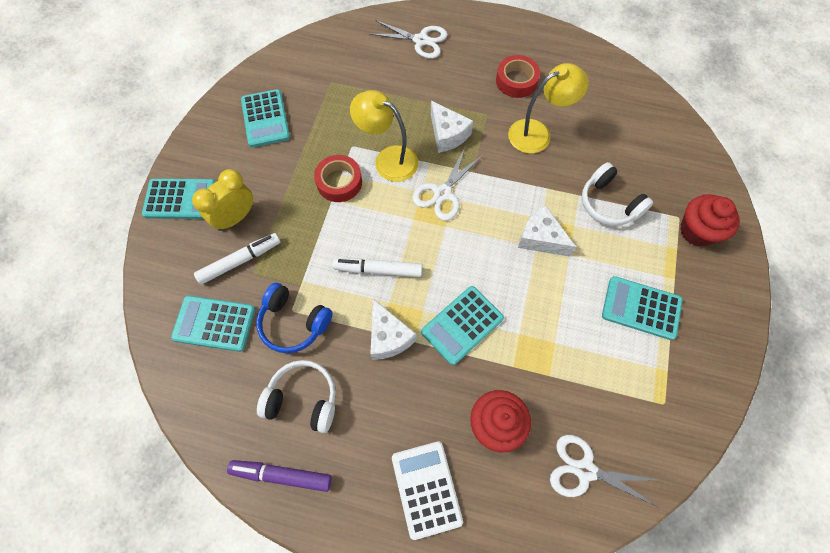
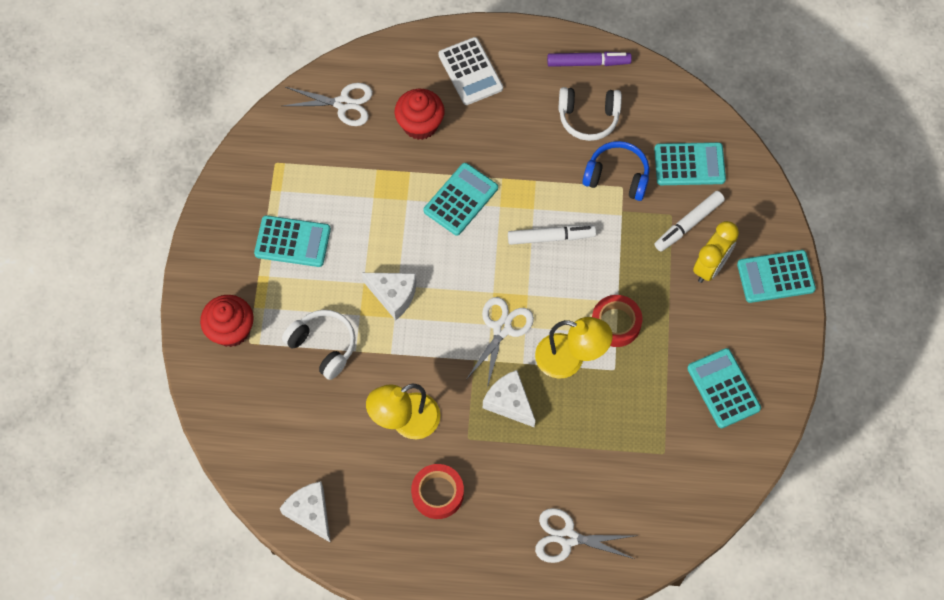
camera: 170 degrees right, 0 degrees up
(388, 337) = (527, 178): white cheese -> white cheese (310, 513)

